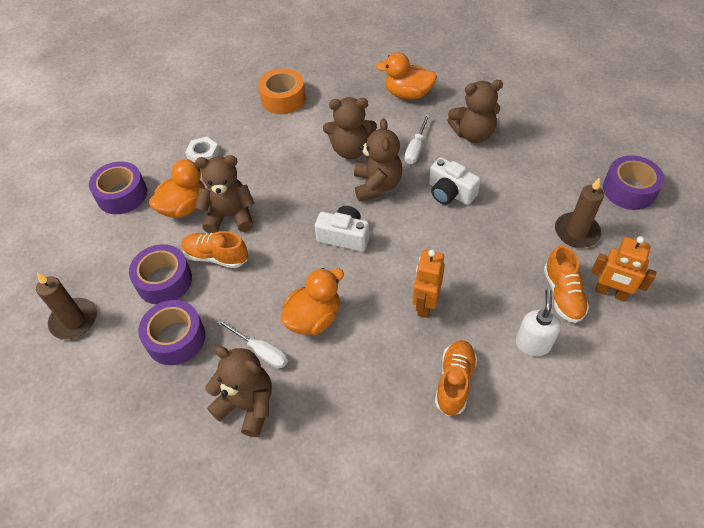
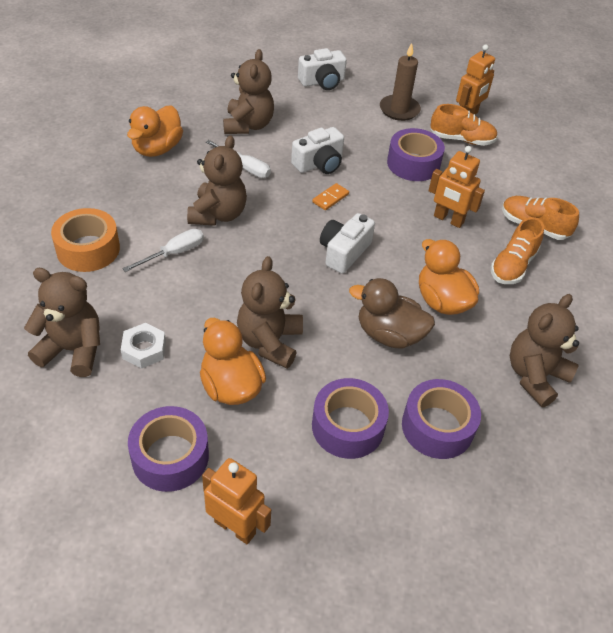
camera: 80 degrees left, 5 degrees down
(74, 320) = (380, 539): brown candle -> none
(75, 241) = (235, 527): none -> orange robot
(216, 257) = (329, 367): orange shoe -> orange shoe (512, 265)
(261, 287) = (389, 335): none -> brown duck
(261, 351) = (472, 352): white screwdriver -> white screwdriver (174, 253)
(377, 185) = (283, 209): brown teddy bear -> brown teddy bear (73, 350)
(408, 211) = (330, 198): none -> orange domino
(533, 344) = (505, 171): white soap dispenser -> none
(577, 164) = (322, 82): none -> white camera
(629, 190) = (365, 68): purple tape -> purple tape (413, 164)

